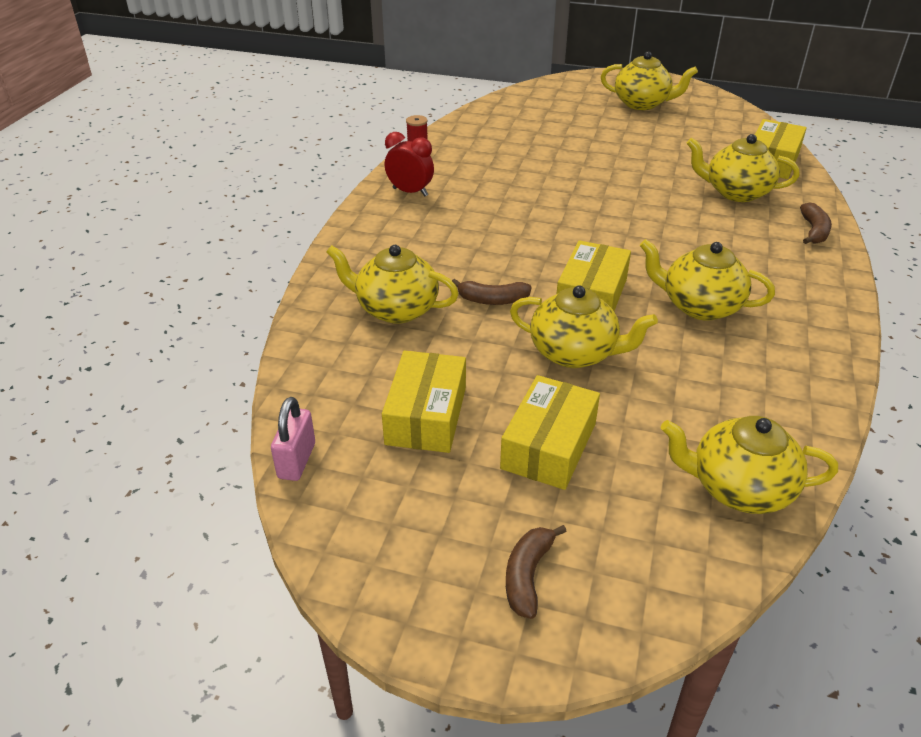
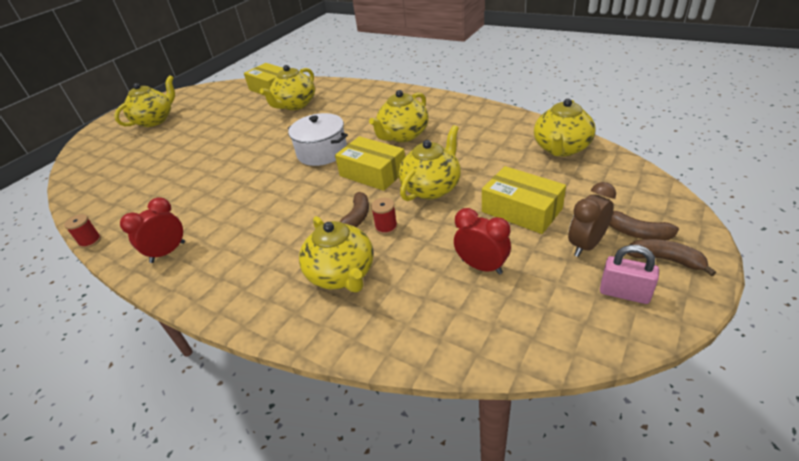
camera: 70 degrees left, 0 degrees up
(297, 460) = (525, 353): pink padlock -> pink padlock (624, 293)
(396, 309) = (342, 274): yellow teapot -> yellow teapot turned 60 degrees counterclockwise
(426, 415) = (481, 266): yellow box -> red clock
(482, 326) = (386, 227): none -> red spool
(486, 515) = (586, 245): none -> brown clock
(624, 243) = (322, 152): none -> white pot
(814, 231) = (351, 89): brown banana -> brown banana (665, 259)

